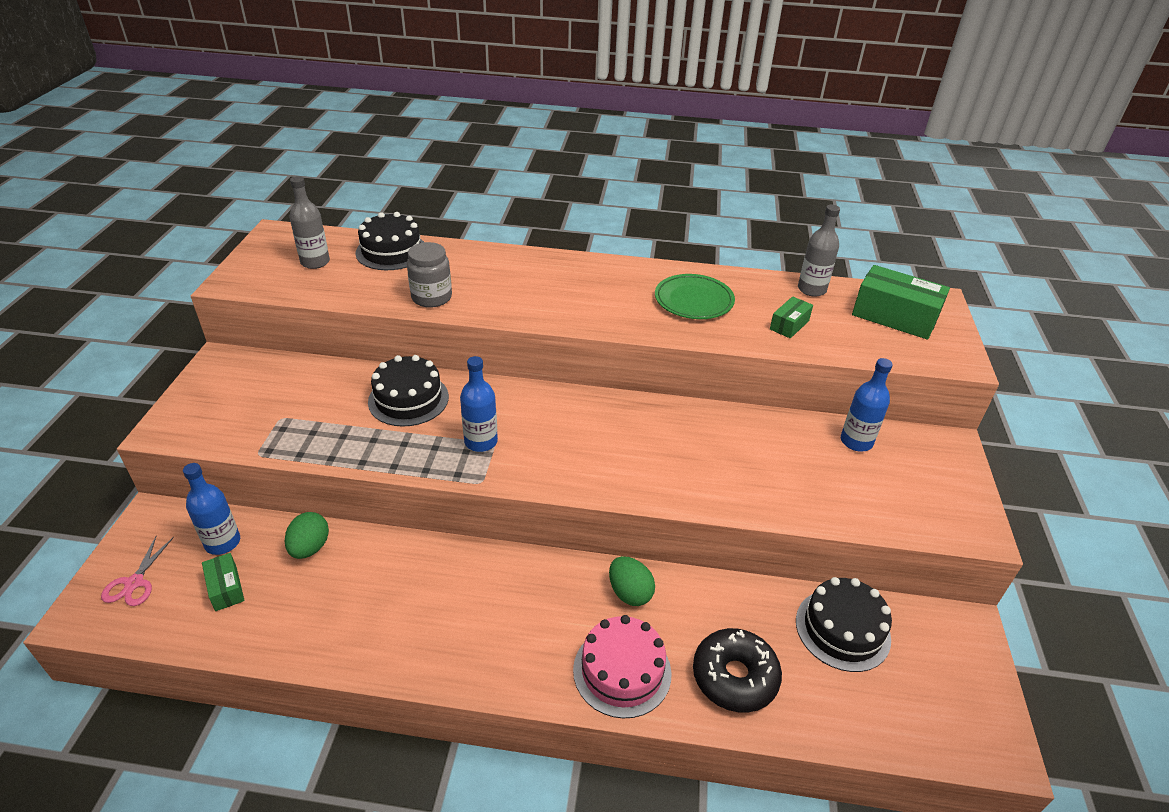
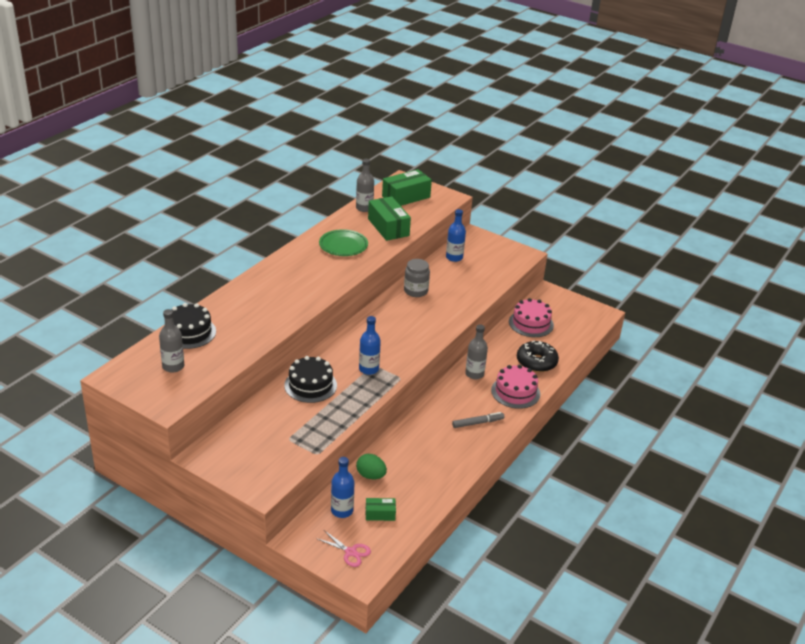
camera: 65 degrees left, 5 degrees down
(431, 297) = (261, 330): grey jar -> grey jar (416, 291)
(501, 641) = (477, 423): none -> grey marker
(630, 593) = (474, 374): green egg -> grey bottle
(789, 325) = (388, 227): green box -> green box, size x1.92
(842, 629) = (531, 323): black cake -> pink cake

